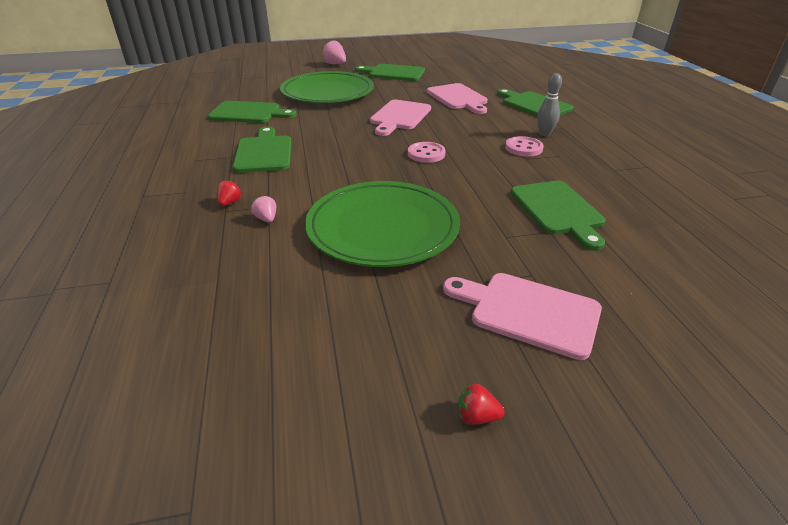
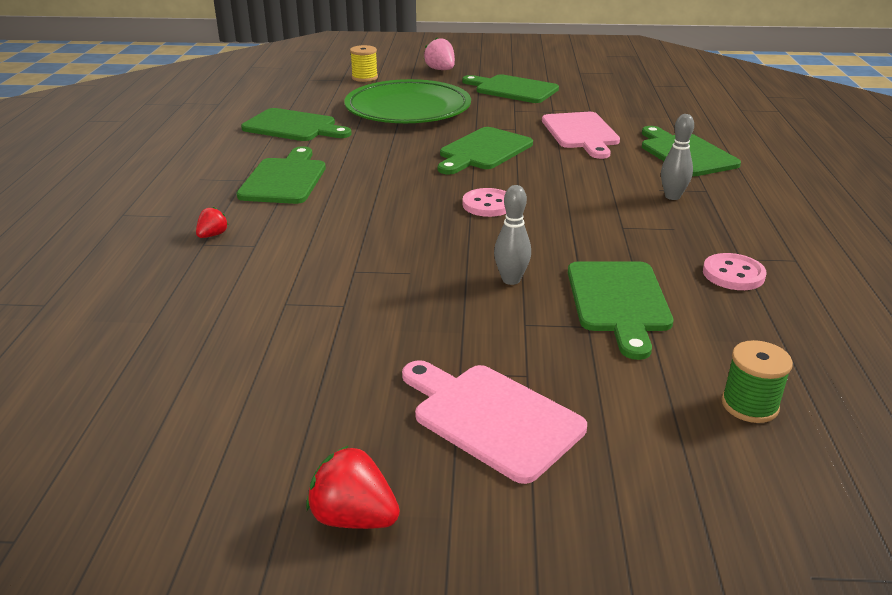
camera: 15 degrees right, 5 degrees down
(266, 219) = (244, 260): pink strawberry -> none
(283, 74) = (364, 77): none -> yellow spool
(382, 228) = (375, 290): green plate -> none
(399, 117) = (483, 151): pink cutting board -> green cutting board
(476, 205) = (511, 280): none -> grey bowling pin
(476, 416) = (353, 517): red strawberry -> red strawberry, size x1.66
(523, 148) = (628, 213): pink button -> pink button (733, 274)
(689, 270) = (749, 405): none -> green spool

